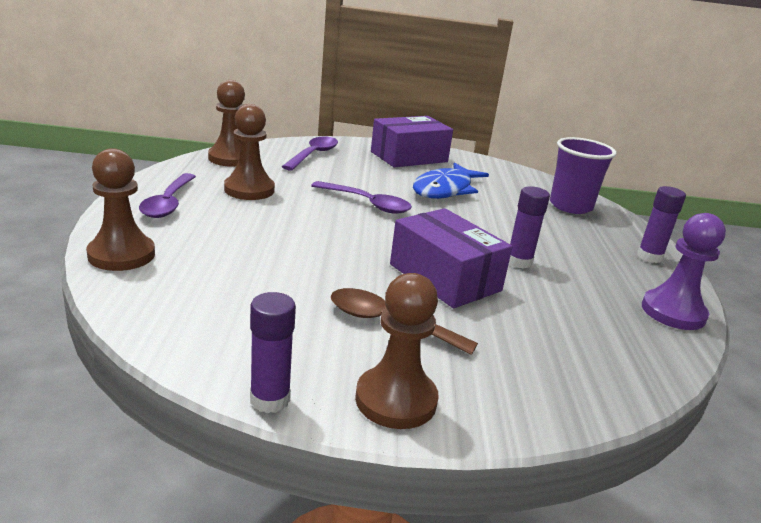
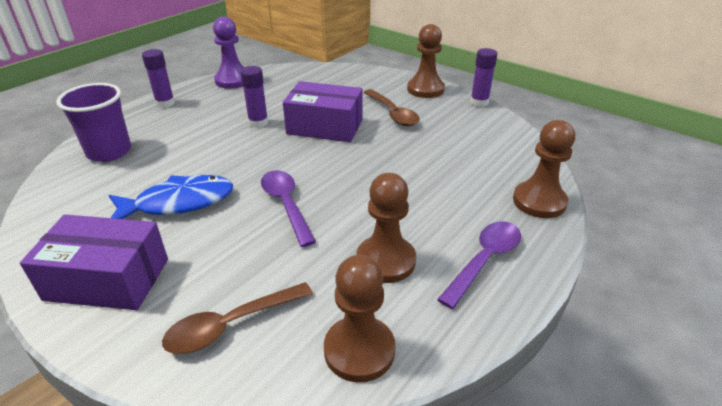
camera: 140 degrees left, 10 degrees up
(313, 155) = (230, 325): purple spoon -> brown spoon
(444, 277) = (325, 126): purple box -> purple box turned 75 degrees counterclockwise

